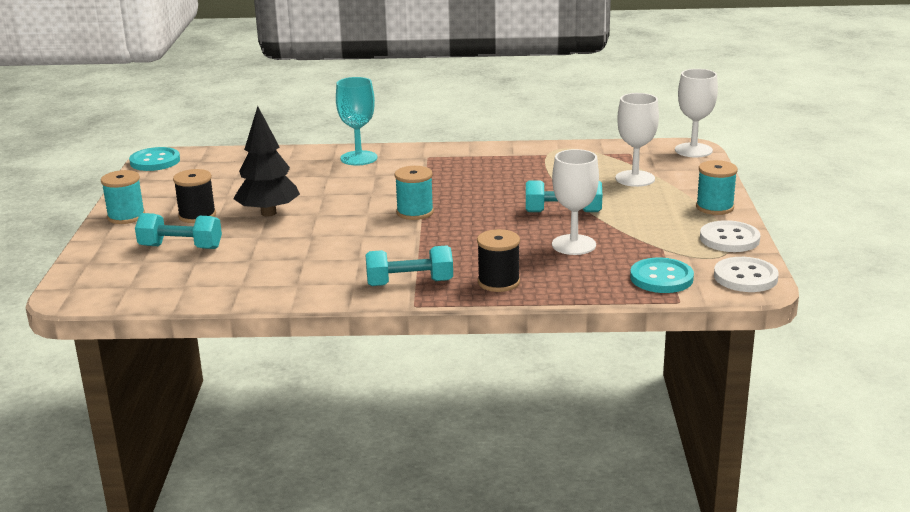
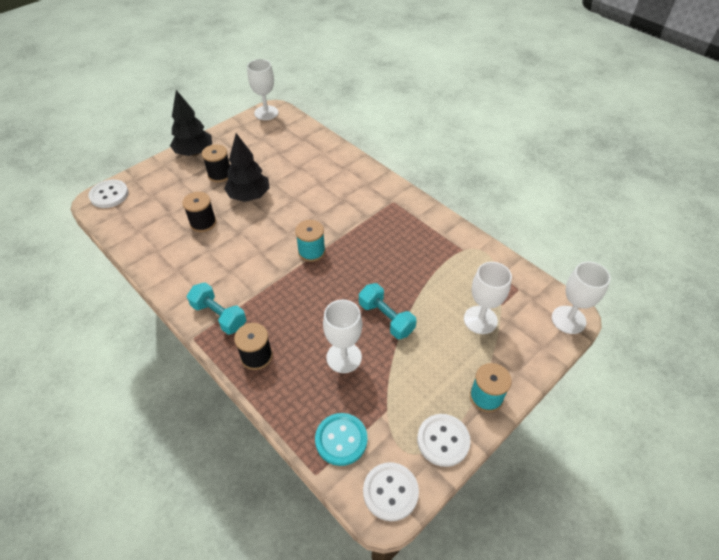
camera: 45 degrees right, 25 degrees up
(80, 284) = (109, 195): none -> white button
(126, 216) = (194, 153): turquoise spool -> black tree
(155, 161) = (266, 113): turquoise button -> white goblet
(181, 247) = (179, 196): turquoise dumbbell -> none
(255, 248) = (203, 223): none -> black spool
(358, 158) = (356, 177): turquoise goblet -> none

